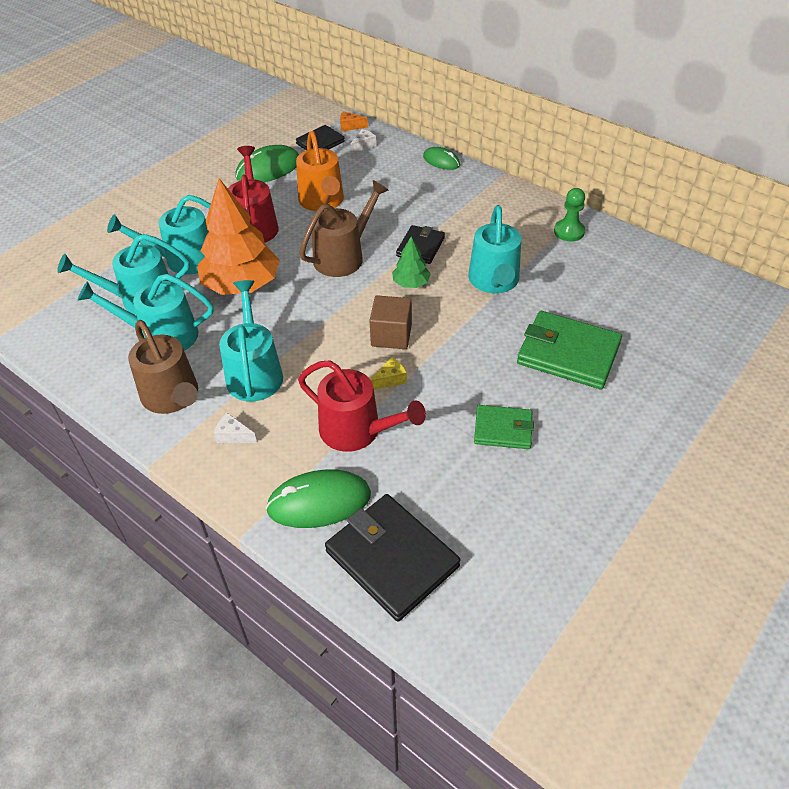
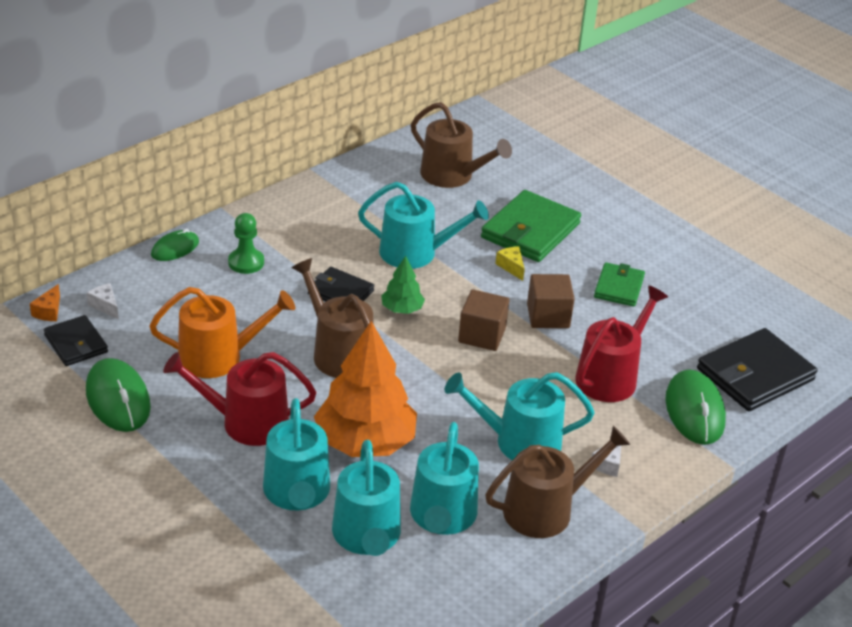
camera: 85 degrees left, 10 degrees down
(390, 379) = (546, 345): yellow cheese -> yellow cheese (511, 267)
(434, 377) = (548, 316): none -> brown cube
(569, 231) = (350, 189): green pawn -> green pawn (246, 262)
(630, 290) = (452, 176): none -> brown watering can

